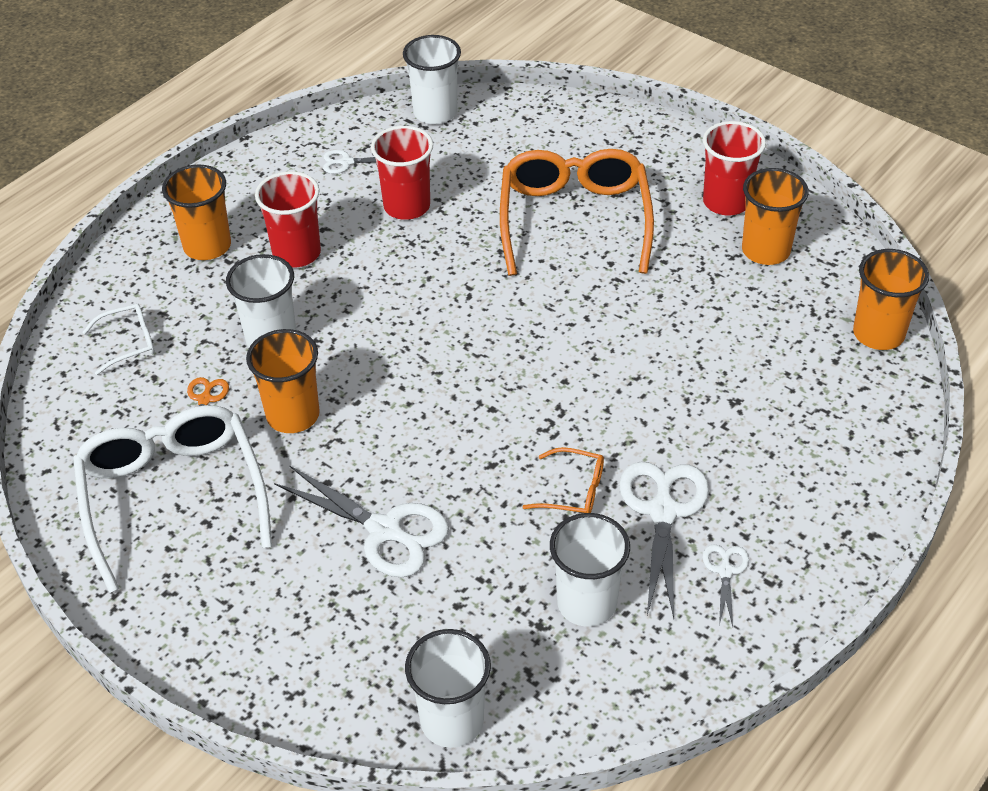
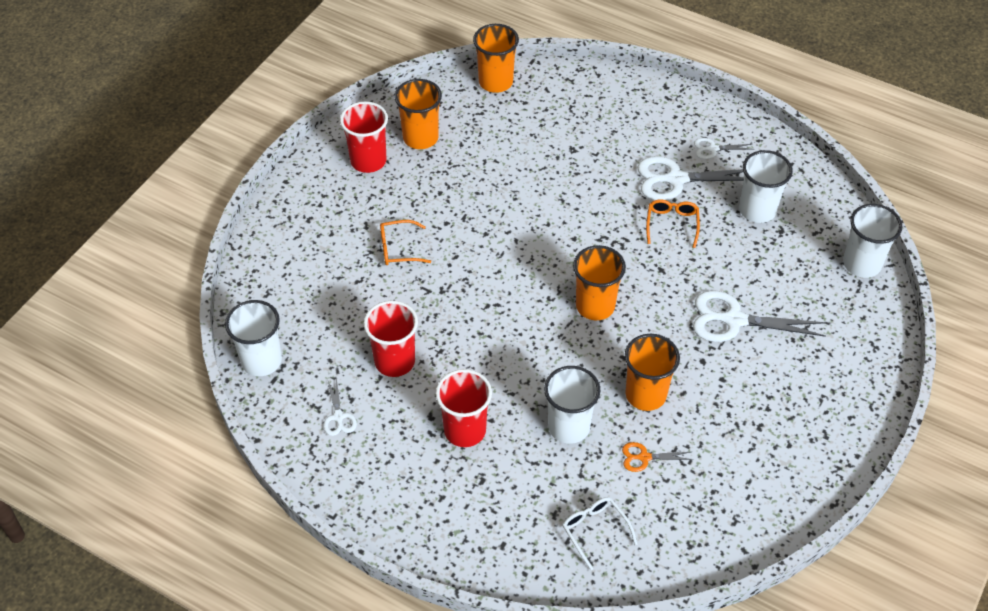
camera: 100 degrees left, 5 degrees up
(172, 495) = (742, 455): white glasses -> none
(207, 246) = (465, 502): orange cup -> orange cup (595, 306)
(384, 530) = (734, 320): white scissors -> white scissors turned 105 degrees counterclockwise
(574, 219) = (398, 249): orange glasses -> orange glasses, size x0.44

